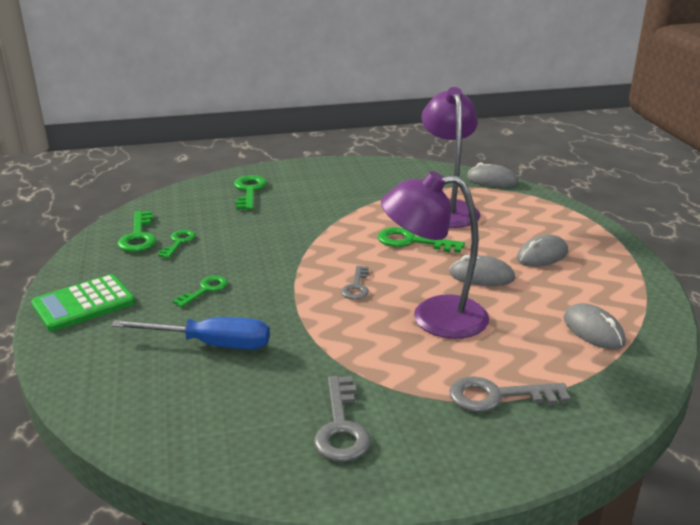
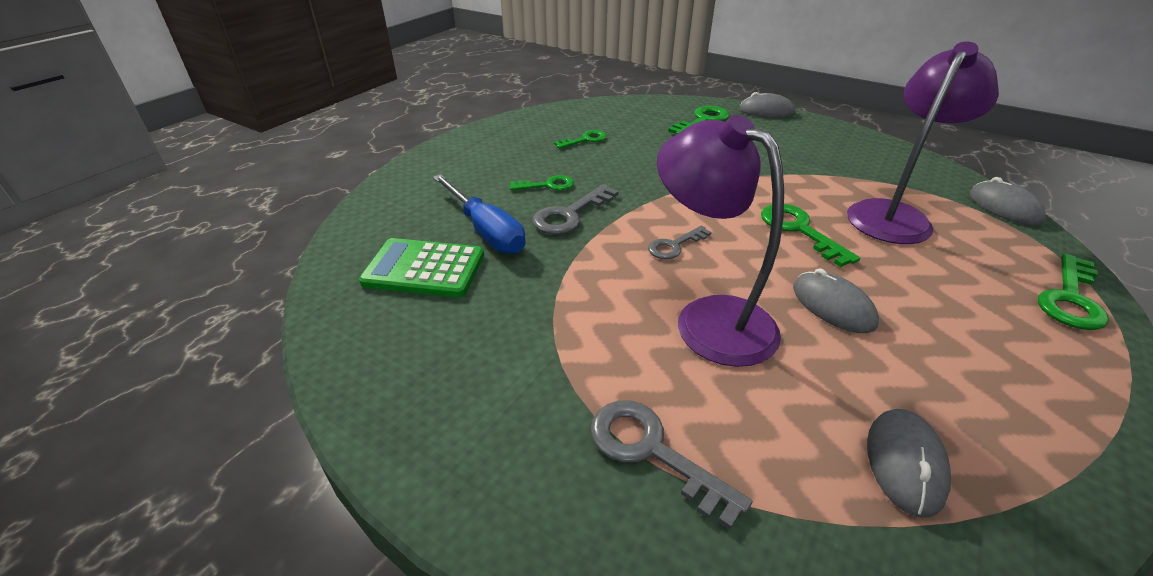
camera: 45 degrees right, 10 degrees up
(83, 304) = (458, 156): green calculator -> green calculator (424, 269)
(139, 236) = (565, 124): green key -> green key (1070, 298)
(341, 426) = (465, 367): grey key -> grey key (570, 214)
(542, 255) = (958, 324): grey mouse -> grey mouse (766, 111)

